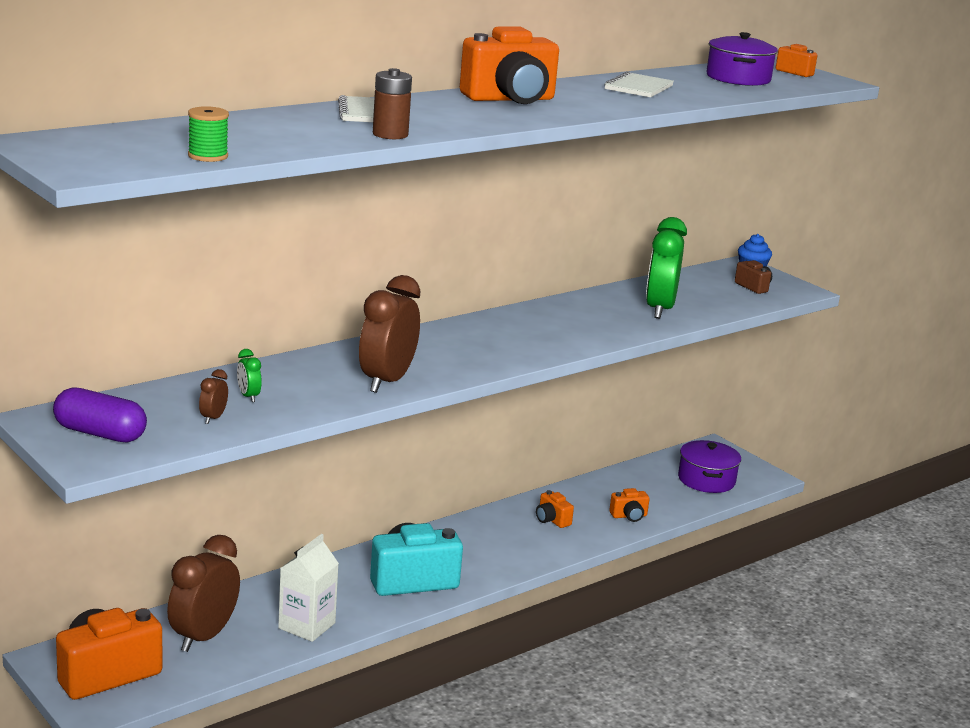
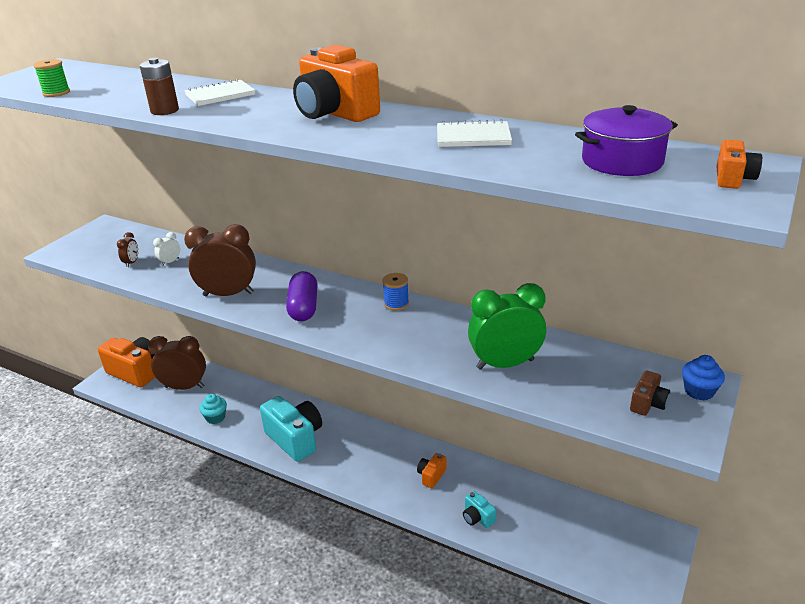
camera: 70 degrees right, 10 degrees up
(100, 434) = (93, 243): purple capsule -> purple capsule (303, 307)
(213, 418) = (131, 263): brown clock -> brown clock turned 105 degrees clockwise
(248, 396) = (170, 262): green clock -> white clock
(307, 626) = (215, 417): white carton -> turquoise cupcake
(510, 318) = (396, 304): none -> blue spool
(629, 516) = (477, 517): orange camera -> turquoise camera
(706, 480) = (594, 549): purple pot -> none

